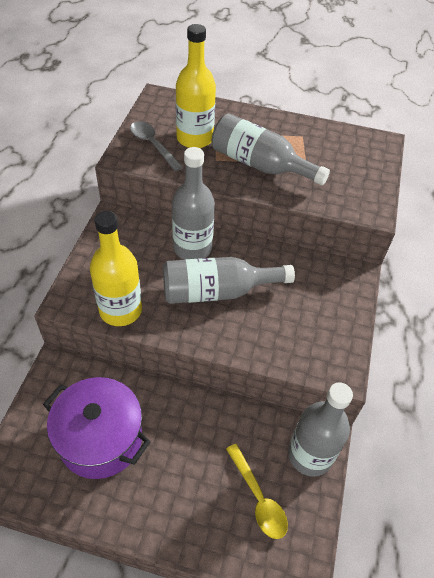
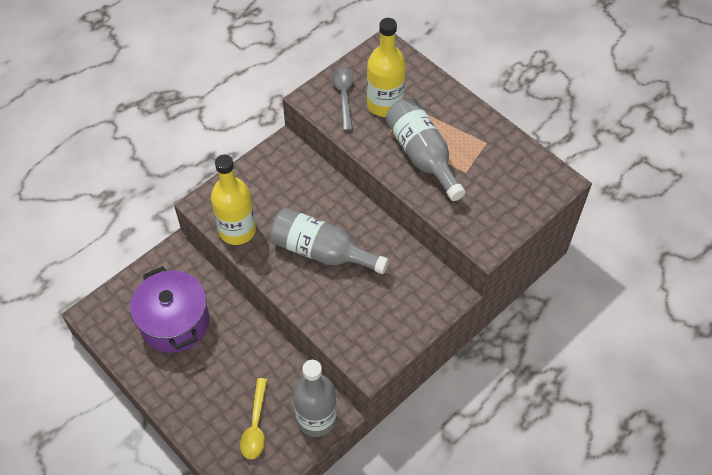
camera: 35 degrees right, 5 degrees up
(192, 248) = (329, 204): grey bottle -> none

